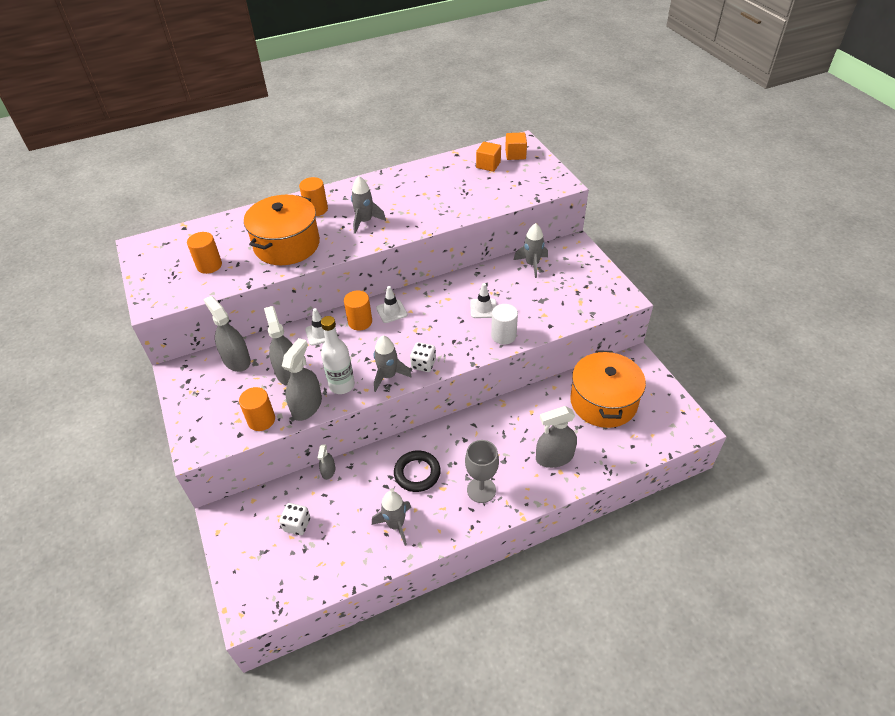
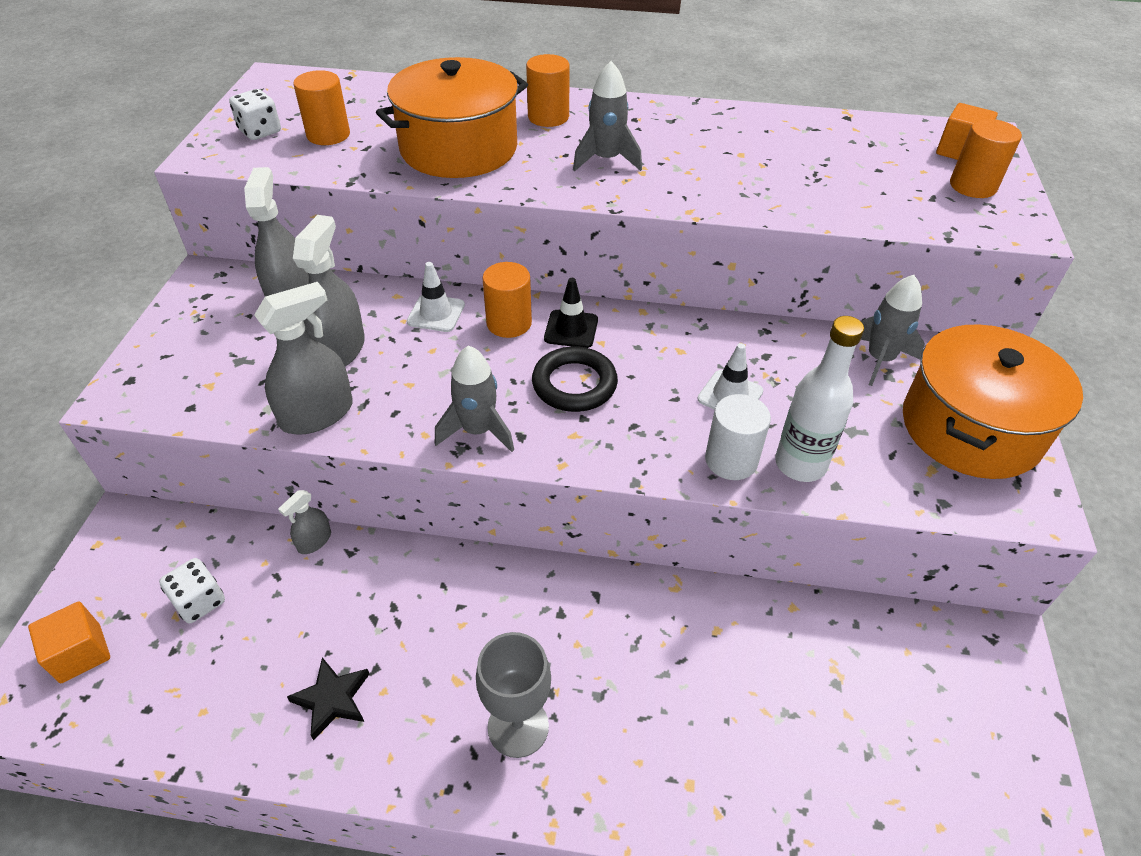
camera: 30 degrees right, 0 degrees up
(261, 420) = (238, 402): orange cylinder -> orange cylinder (972, 186)
(342, 385) = (395, 408): white bottle -> white bottle (800, 464)
(391, 311) = (571, 329): white traffic cone -> black traffic cone
(396, 525) = (332, 699): grey rocket -> black star
(417, 473) = (438, 627): black ring -> black ring (574, 384)
(423, 364) = (550, 440): white dice -> white dice (260, 131)
(488, 165) = (893, 150): orange cube -> orange cube (80, 653)
(554, 457) = (698, 747): grey spray bottle -> none
(603, 402) = (875, 692): orange pot -> orange pot (970, 428)

